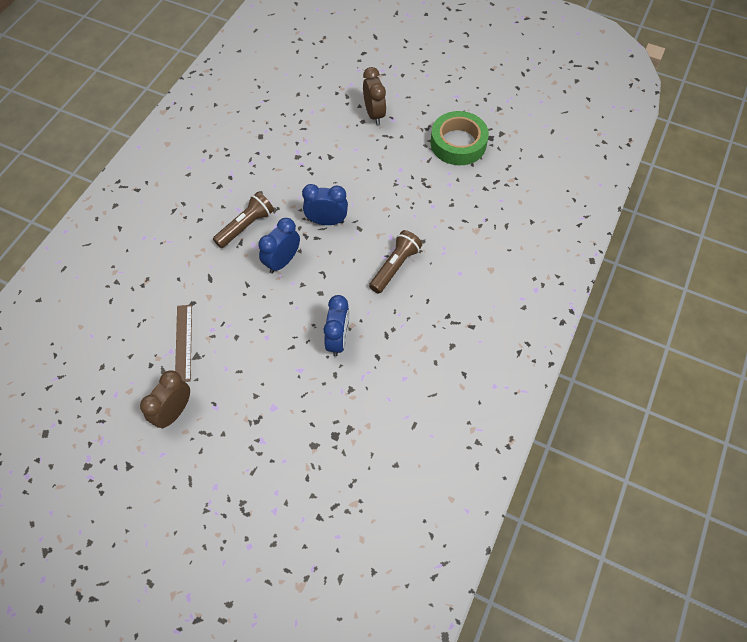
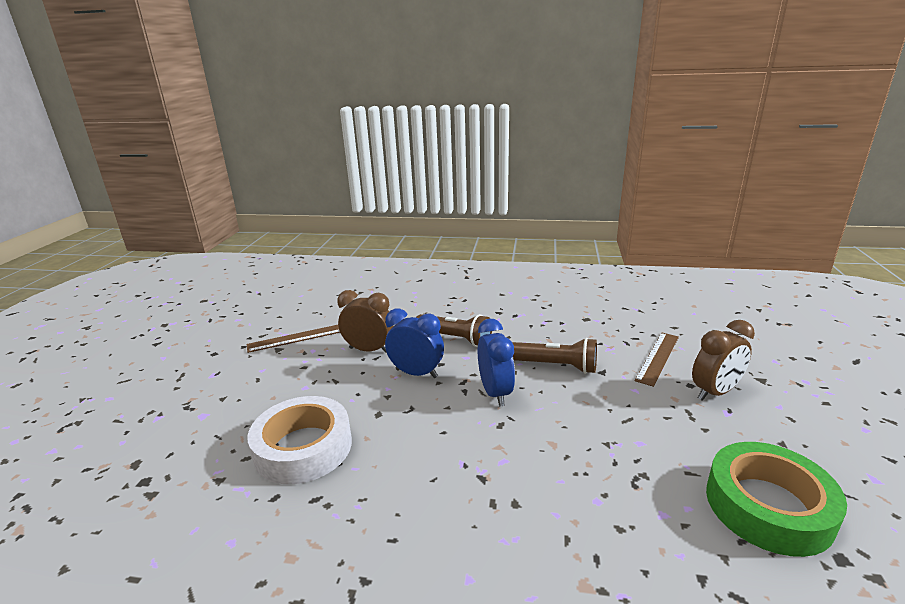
camera: 75 degrees right, 35 degrees down
(174, 412) = (211, 352): brown clock -> brown clock (369, 350)
(329, 121) = (657, 358): none -> brown ruler
(338, 340) = (303, 447): blue clock -> white tape
(395, 267) = (447, 479): brown flashlight -> brown flashlight (555, 366)

